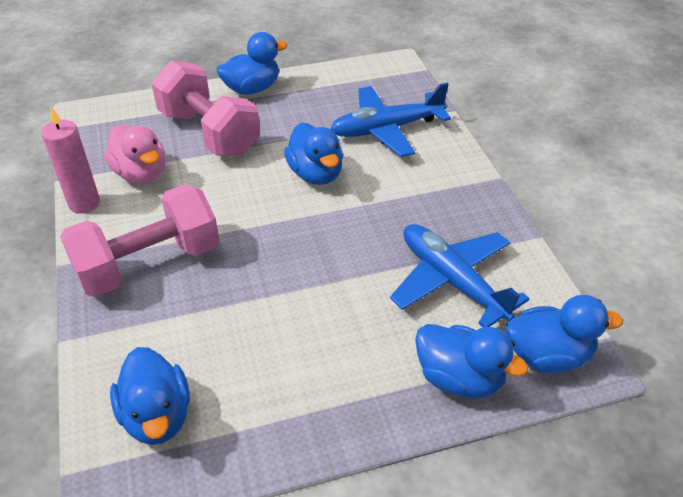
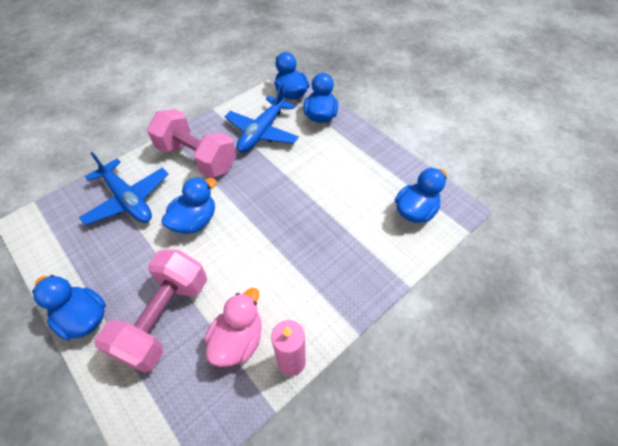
camera: 115 degrees left, 10 degrees up
(149, 263) = (325, 275): pink dumbbell -> pink dumbbell (197, 158)

